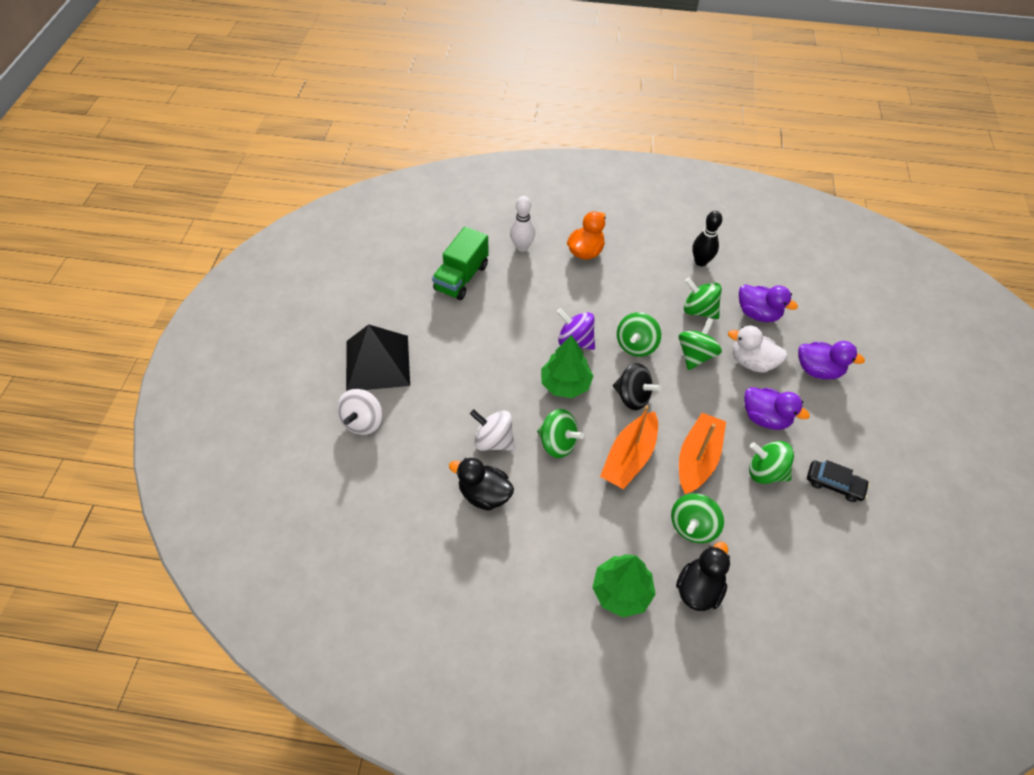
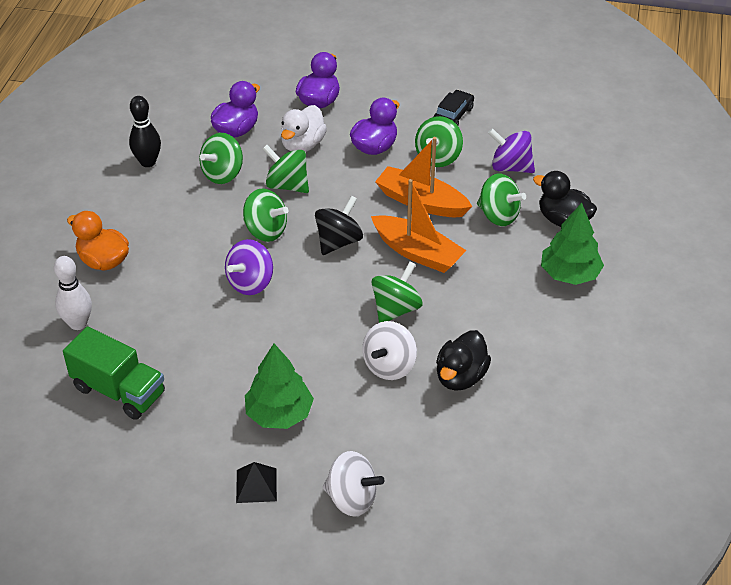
camera: 85 degrees left, 10 degrees down
(378, 363) = (256, 485): black pyramid -> black pyramid, size x0.46
(565, 384) = (314, 296): green tree -> green tree (279, 414)
(768, 539) = (510, 167): none -> purple spinning top

